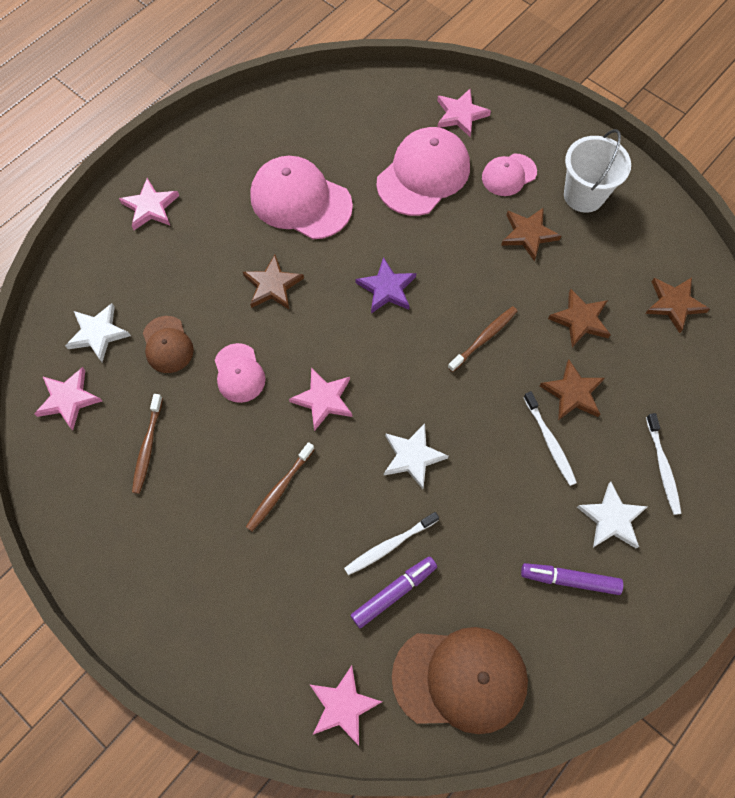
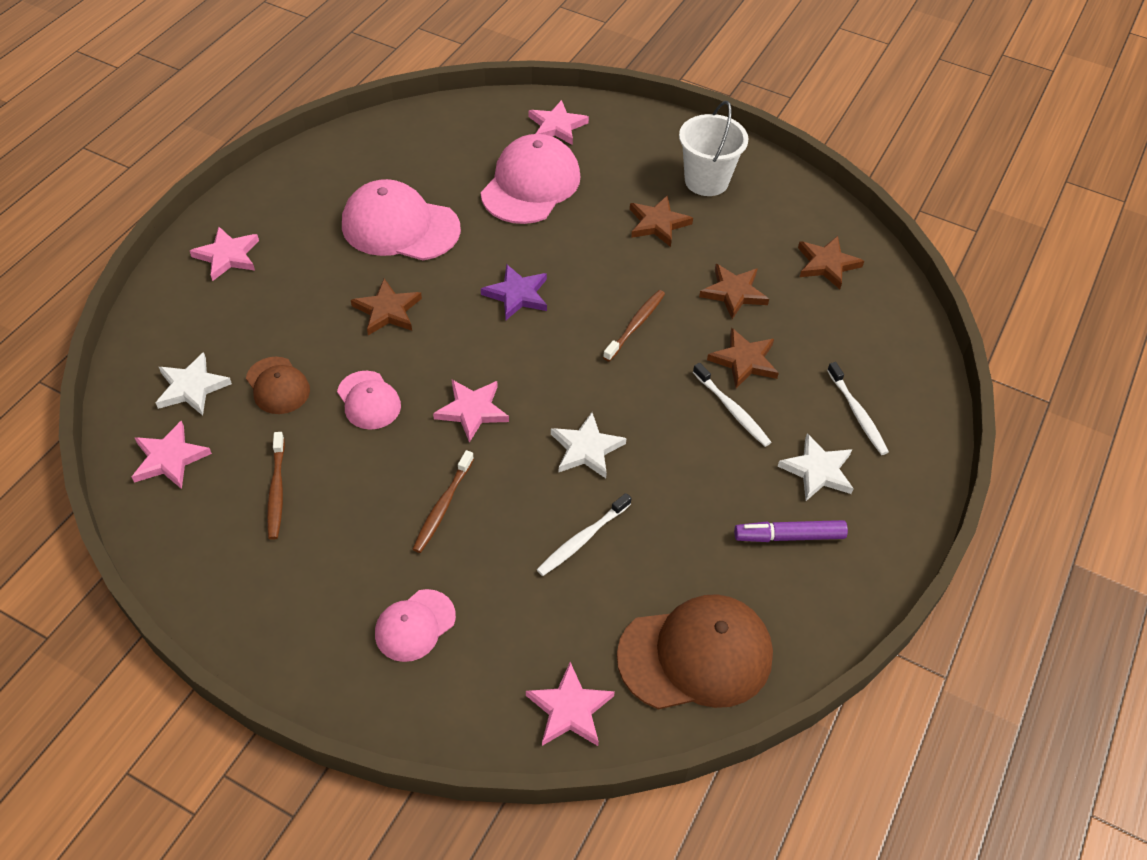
camera: 15 degrees left, 15 degrees down
(394, 592) = (599, 584): purple marker -> none
(509, 175) = (622, 173): pink cap -> pink cap (415, 625)

